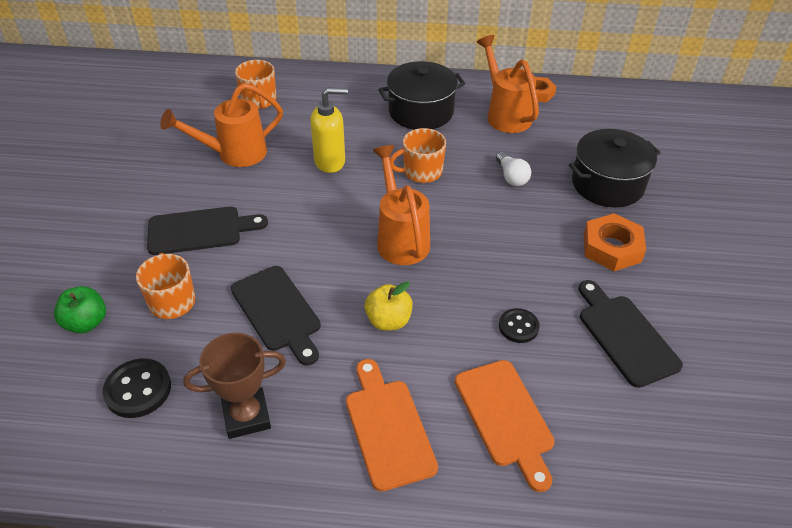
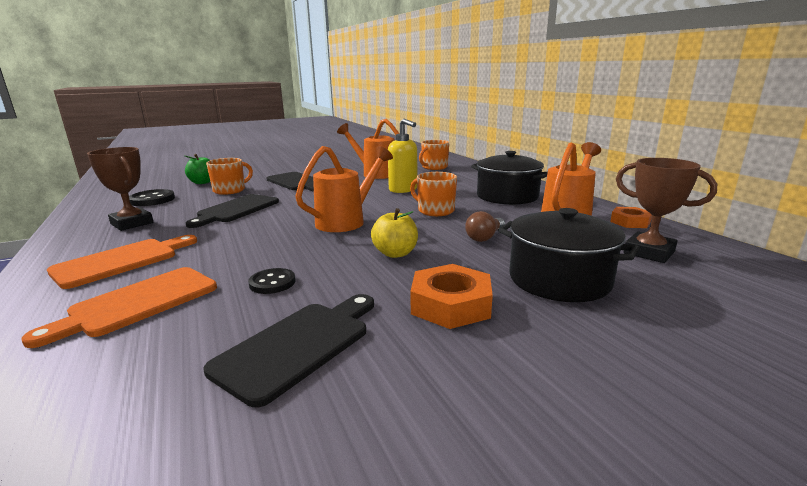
camera: 60 degrees right, 25 degrees down
(388, 321) = (247, 237): yellow apple -> yellow apple (395, 253)
(511, 177) = (485, 237): white light bulb -> brown light bulb
(594, 123) = (649, 252): none -> brown trophy

